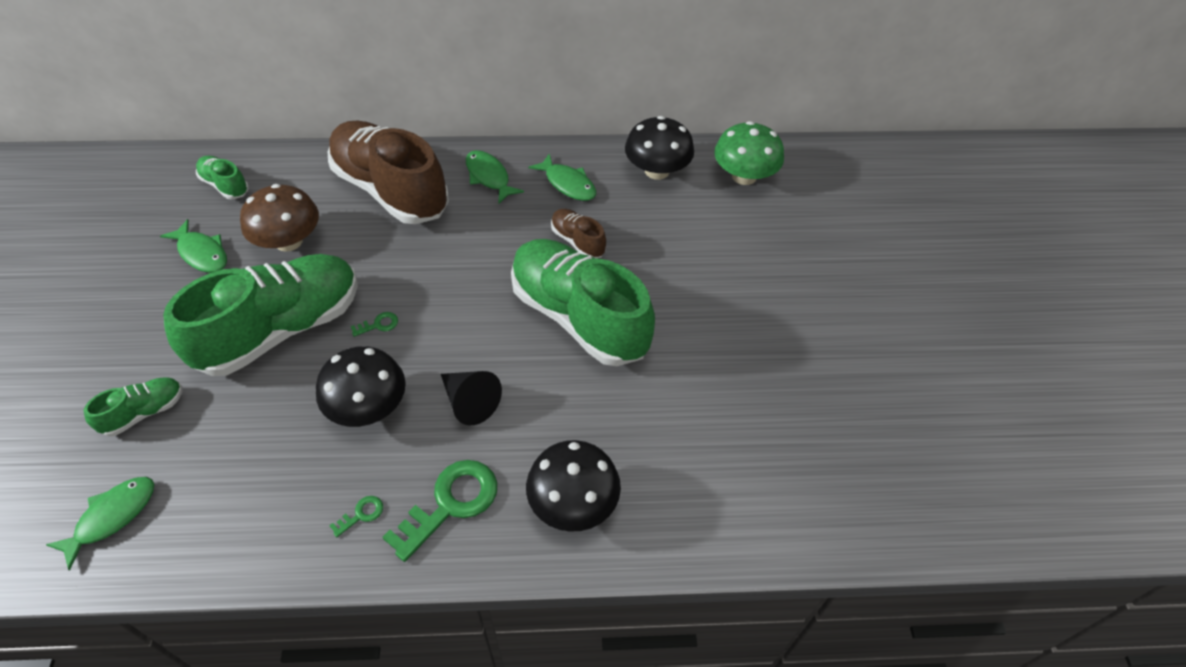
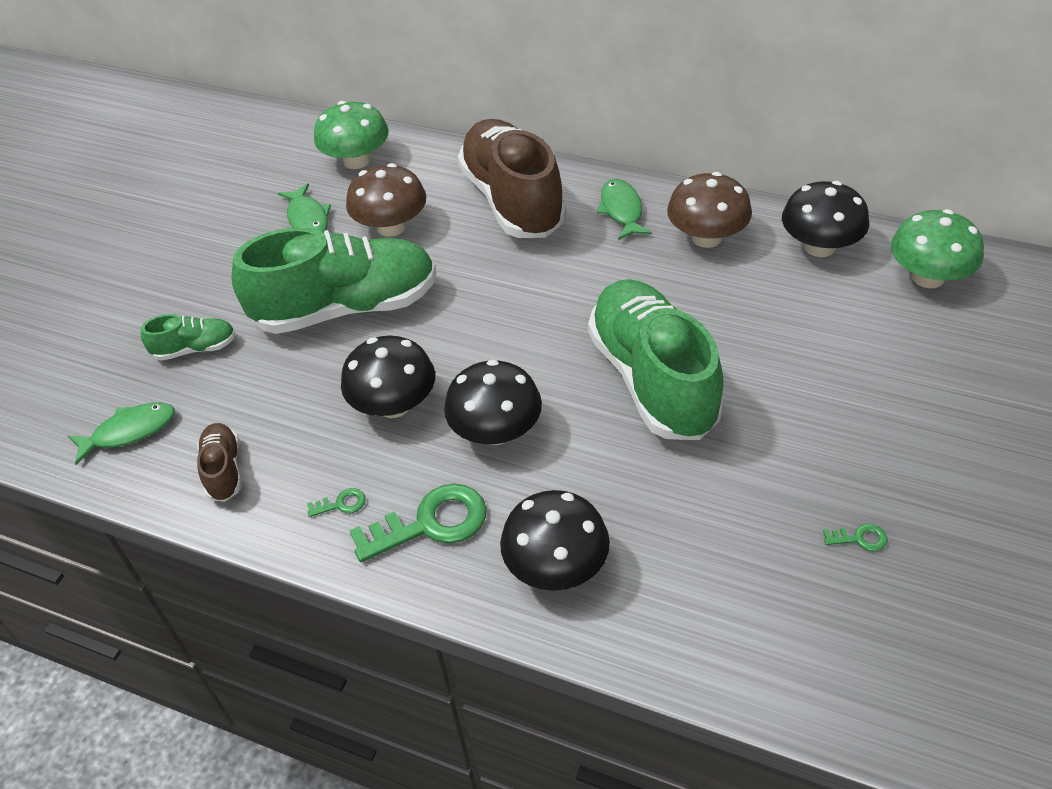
camera: 30 degrees right, 5 degrees down
(225, 185) = (356, 160): green shoe -> green mushroom
(378, 324) = (440, 329): green key -> green key (860, 538)
(470, 402) = (496, 431): black cone -> black mushroom
(568, 184) = (706, 237): green fish -> brown mushroom
(577, 241) = (689, 300): brown shoe -> brown shoe (223, 470)

